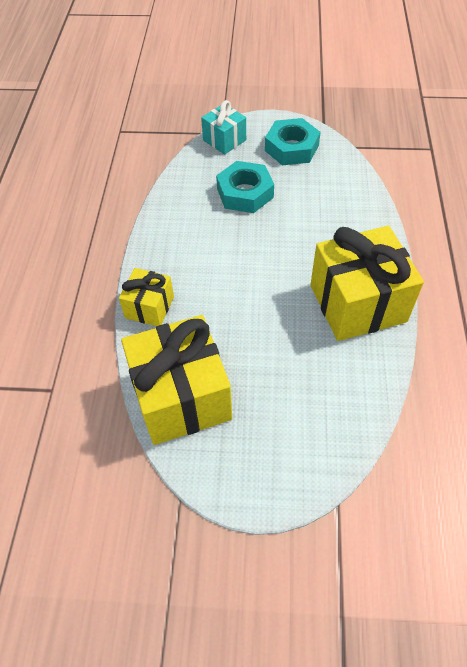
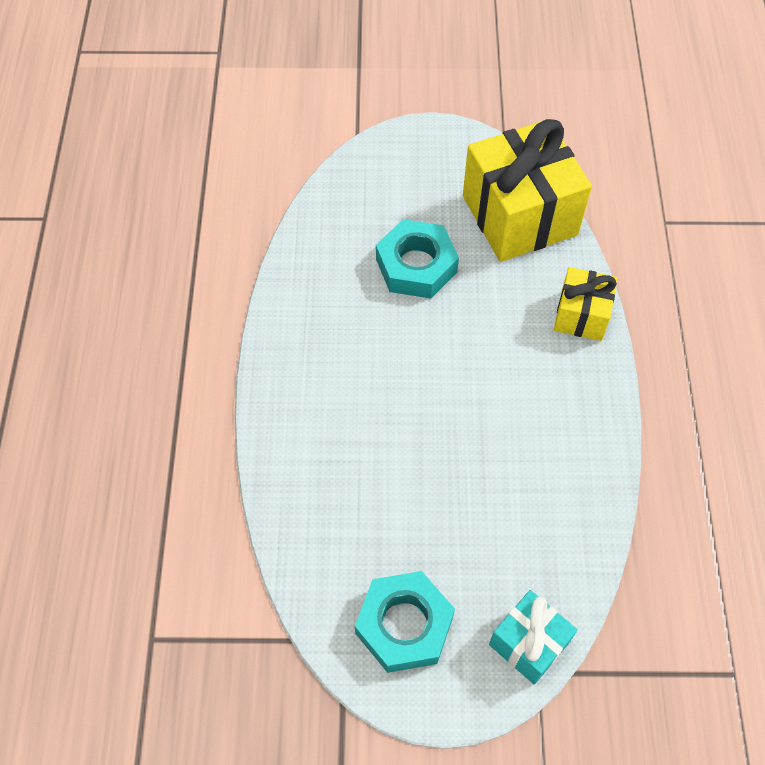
camera: 175 degrees right, 5 degrees up
(245, 193) = (478, 513): turquoise nut -> turquoise nut (416, 265)
(357, 303) = (317, 330): yellow gift -> none

